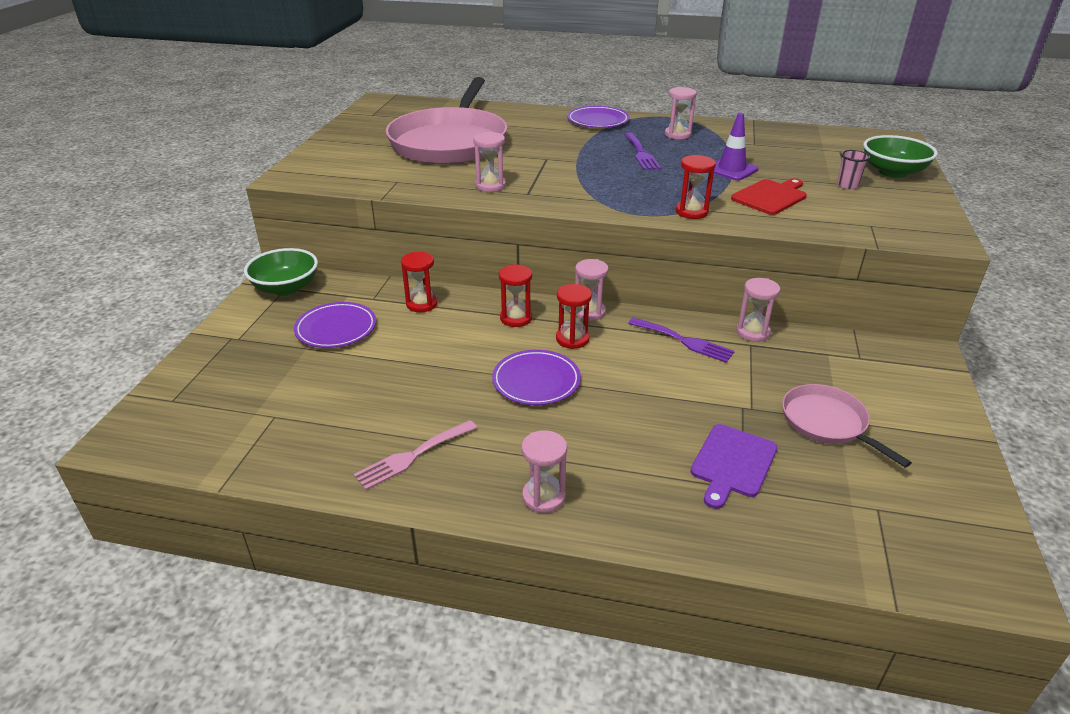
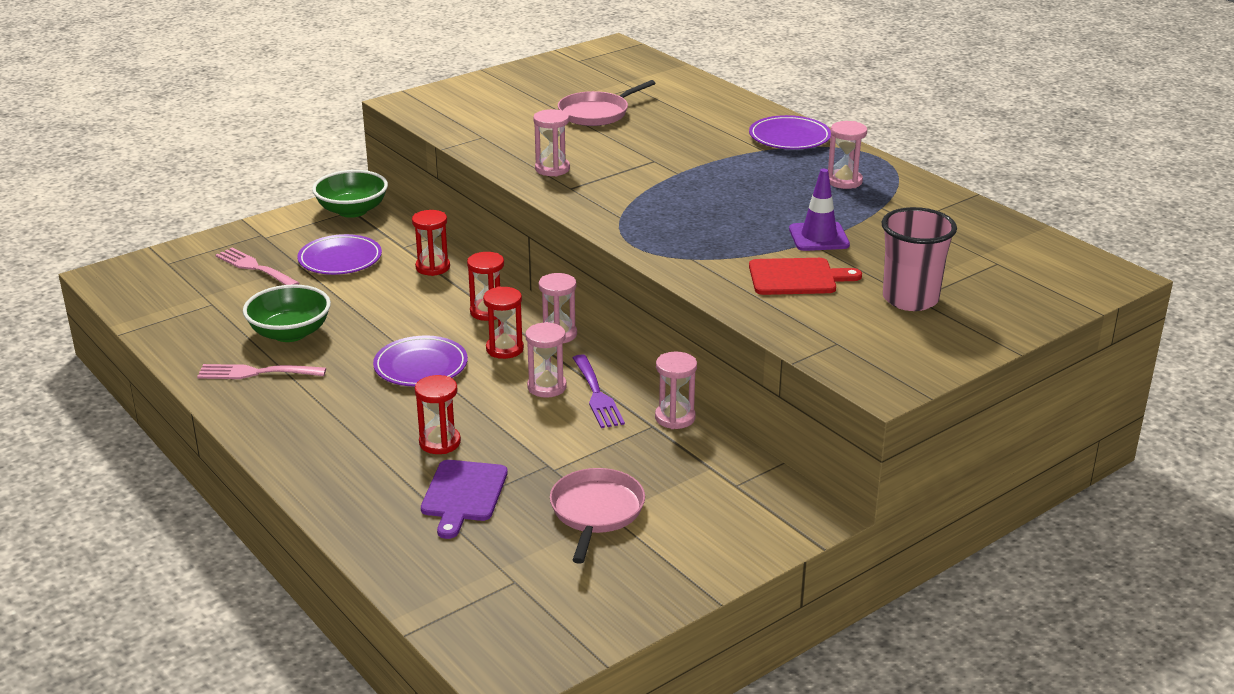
camera: 40 degrees right, 5 degrees down
(268, 367) = (254, 267): none -> pink fork
(450, 142) = (596, 113): pink pan -> pink pan, size x0.49
(543, 497) = (296, 441): pink hourglass -> pink hourglass (547, 387)
(641, 153) = (759, 188): purple fork -> none
(691, 212) = (684, 260): red hourglass -> red hourglass (440, 442)
(732, 463) = (463, 494): purple cutting board -> purple cutting board turned 60 degrees counterclockwise
(847, 185) = (910, 299): pink cup -> pink cup, size x1.98
(892, 172) = (1002, 307): green bowl -> green bowl (290, 333)

